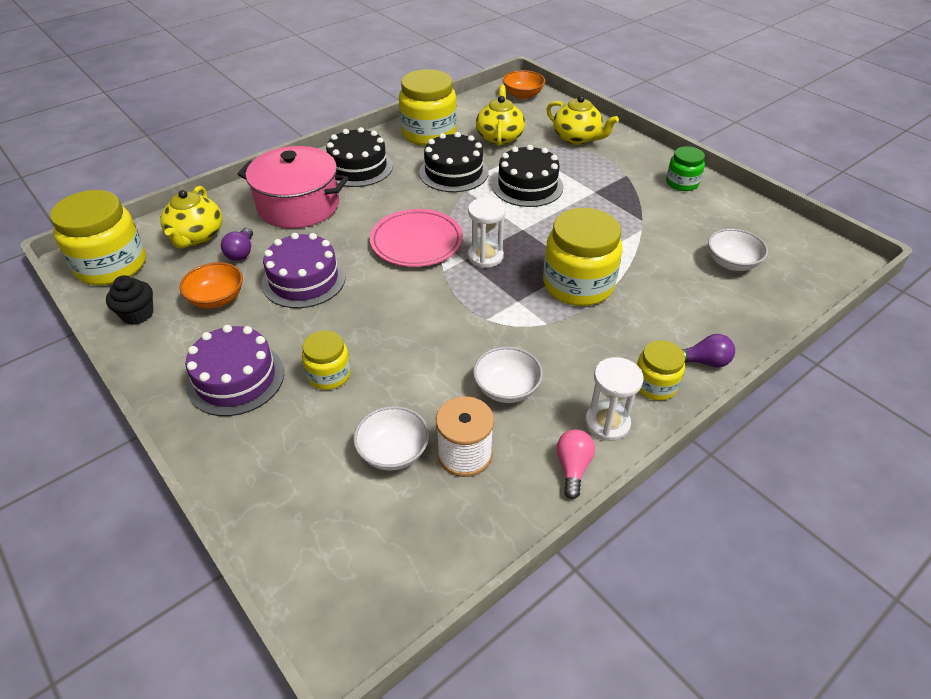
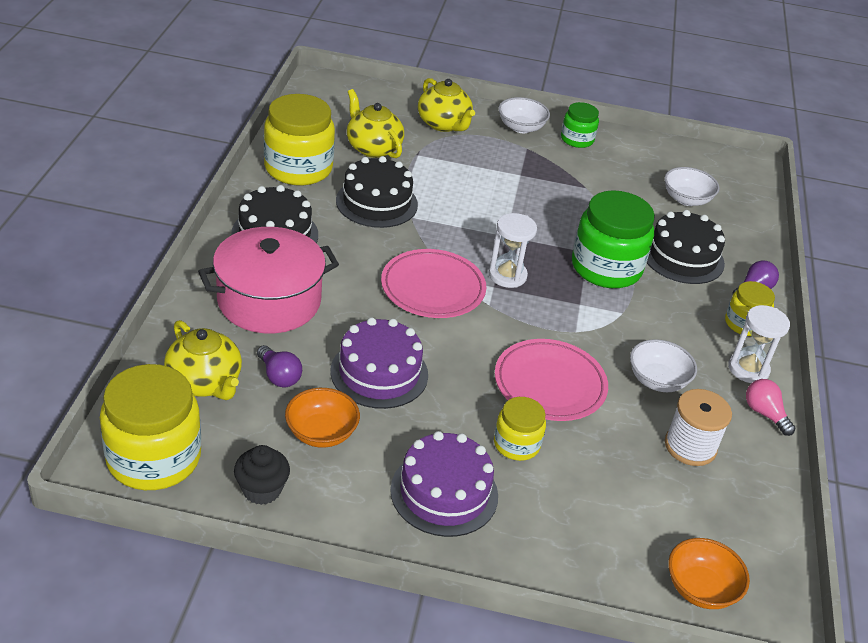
camera: 45 degrees left, 5 degrees down
(393, 452) = (642, 475): white bowl -> white bowl (521, 127)
(412, 346) = (549, 384): none -> pink plate
(523, 95) = (338, 92): orange bowl -> orange bowl (700, 588)
(527, 186) = (459, 191): black cake -> black cake (682, 257)
(577, 138) = (444, 124): yellow teapot -> yellow teapot turned 60 degrees clockwise
(578, 285) = (606, 268): yellow jar -> green jar

